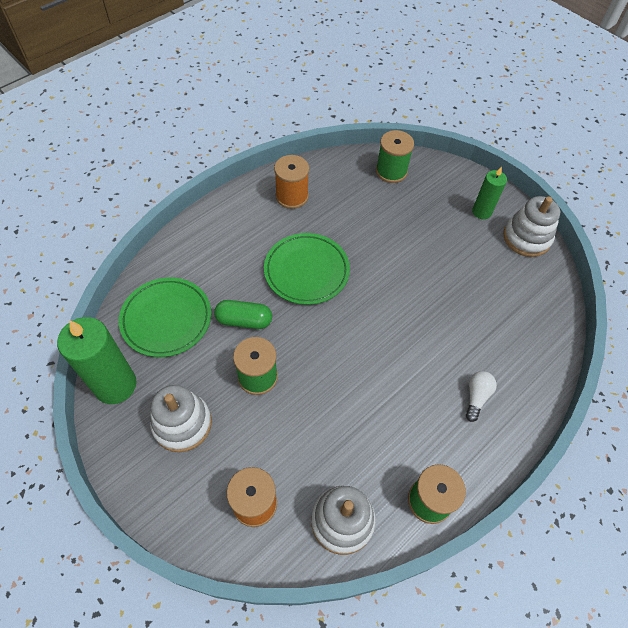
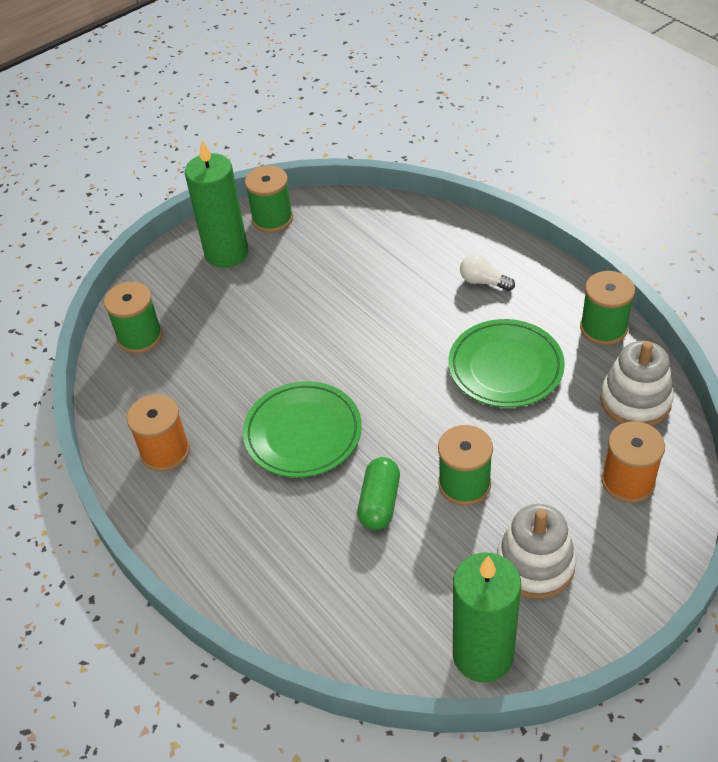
camera: 80 degrees left, 10 degrees down
(166, 319) = (374, 599): green plate -> green plate (505, 367)
(481, 212) = (226, 253): green candle -> green candle, size x1.73
(526, 238) = (272, 219): white stacking toy -> green spool

